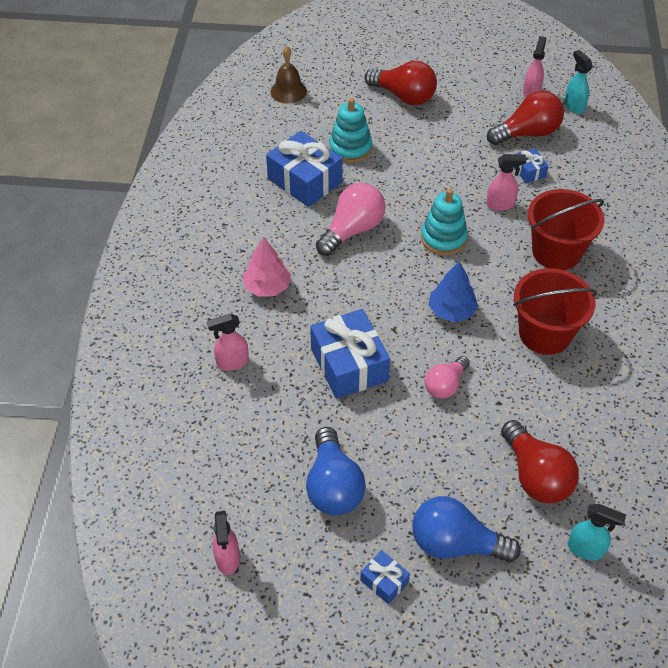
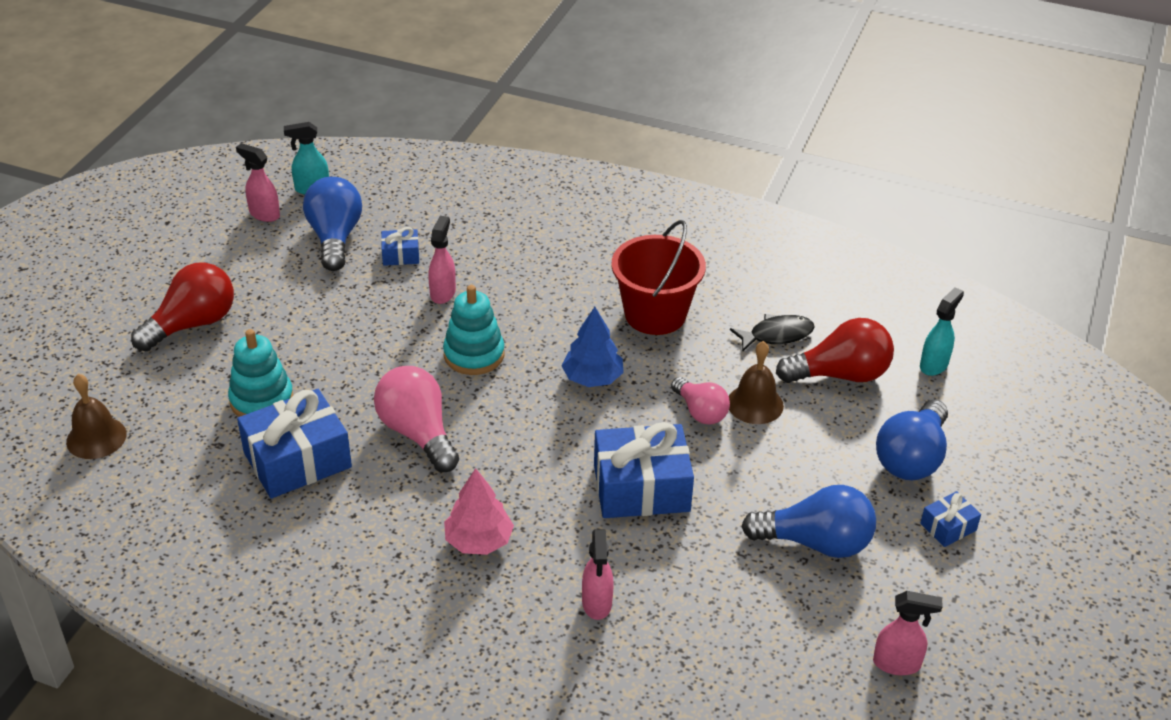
camera: 75 degrees left, 10 degrees down
(471, 420) = (755, 404): none -> brown bell
(527, 133) = (335, 238): red light bulb -> blue light bulb
(556, 252) = (540, 271): red bucket -> none
(563, 421) = (777, 335): none -> black fish

